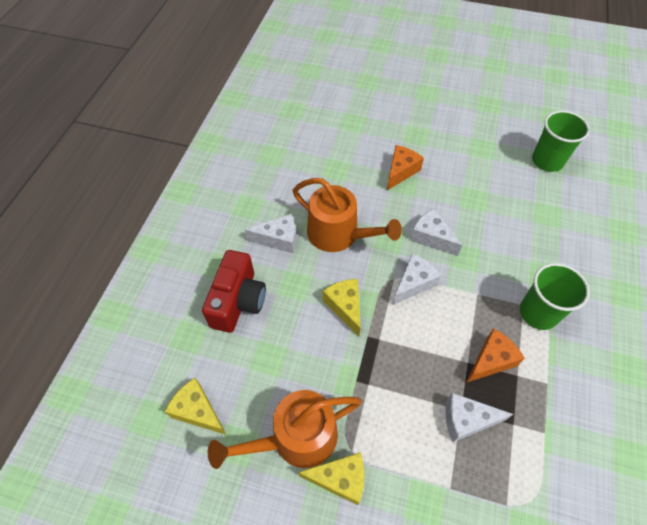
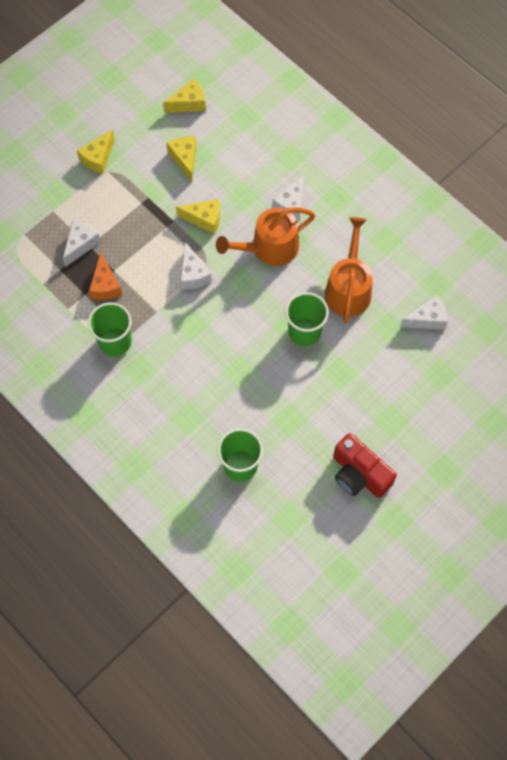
camera: 120 degrees right, 10 degrees up
(238, 301) = (253, 155): red camera -> red camera (359, 474)
(281, 370) = (184, 159): none -> yellow cheese
(296, 438) = (136, 147): orange watering can -> orange watering can (348, 288)
(400, 171) = (304, 332): orange cheese -> green cup
(431, 237) = (223, 312): white cheese -> white cheese (427, 319)

